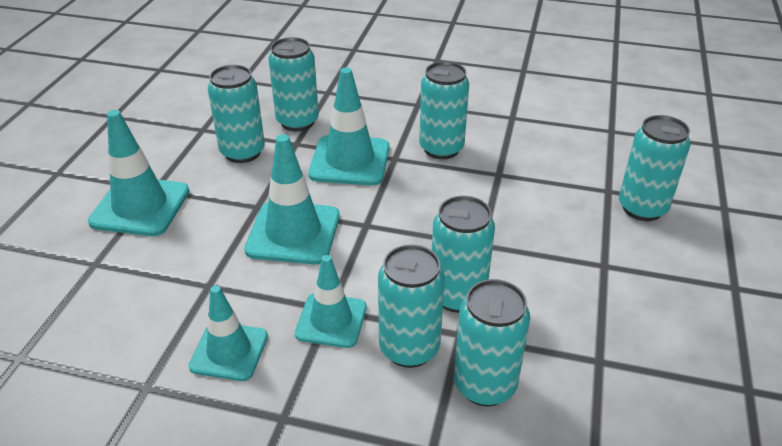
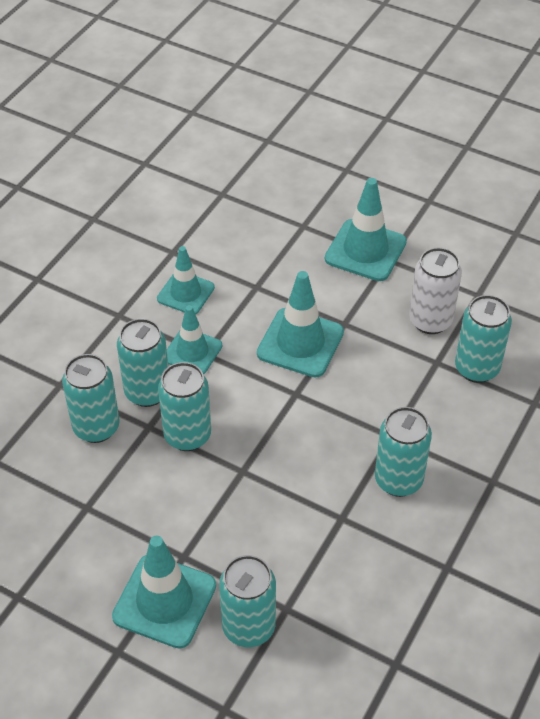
camera: 105 degrees right, 10 degrees up
(242, 152) = (430, 321): turquoise can -> white can
(350, 161) = (395, 399): turquoise traffic cone -> turquoise traffic cone (164, 601)

